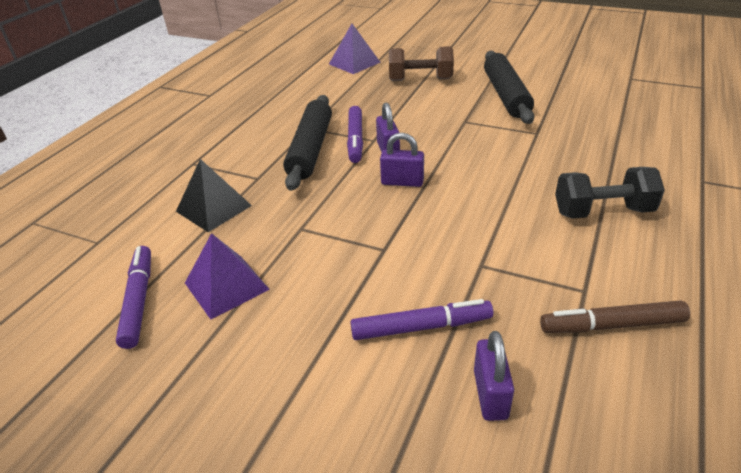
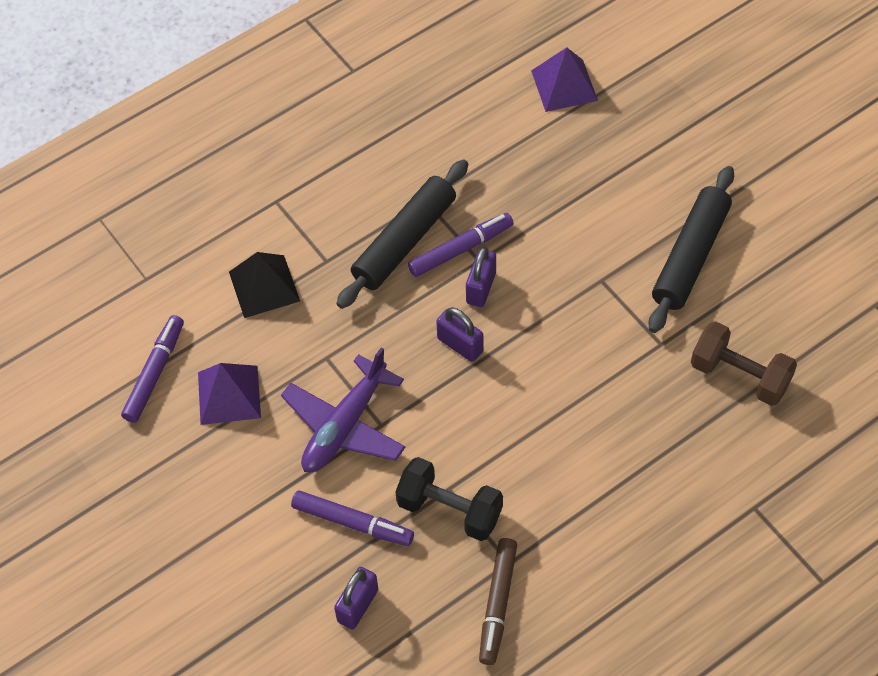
camera: 30 degrees right, 20 degrees up
(353, 262) = (345, 426): none -> purple plane
(355, 139) = (461, 249): purple marker -> purple marker turned 150 degrees counterclockwise
(420, 80) = (616, 169): brown dumbbell -> brown dumbbell (740, 375)
(602, 211) = (613, 490): black dumbbell -> black dumbbell (449, 510)
(612, 325) = (497, 604): brown marker -> brown marker turned 105 degrees counterclockwise

